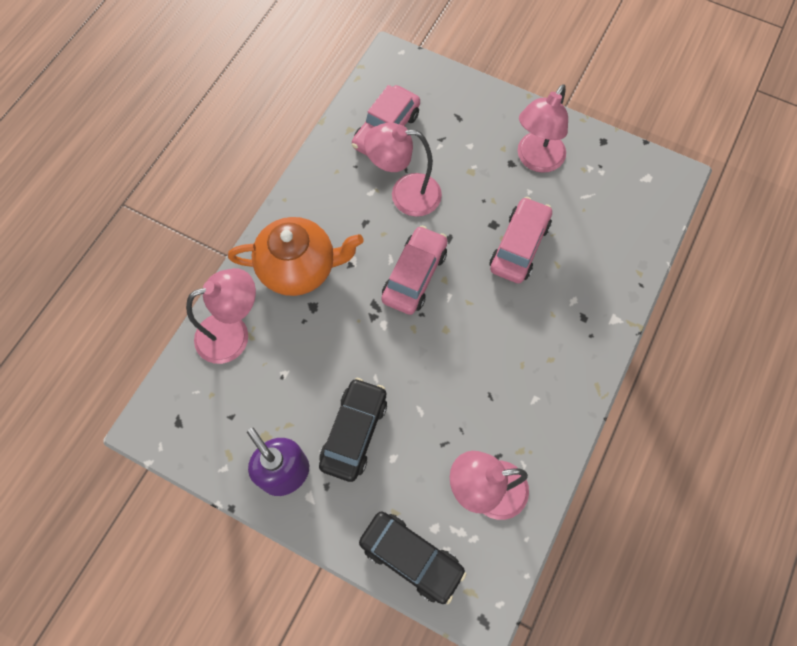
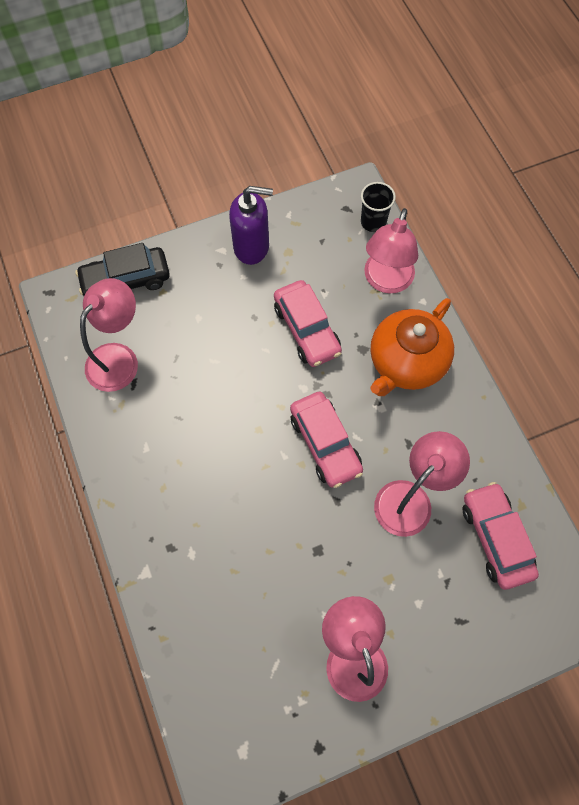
camera: 130 degrees right, 0 degrees up
(177, 388) = (373, 222): none -> black cup
(354, 432) = (239, 307): black car -> none
(519, 246) = (279, 553): pink car -> pink car (307, 329)

